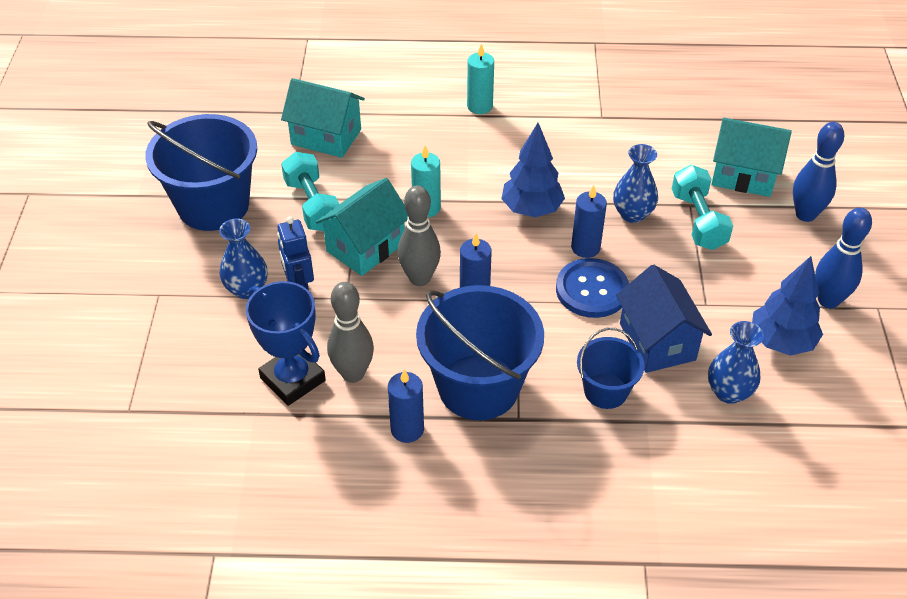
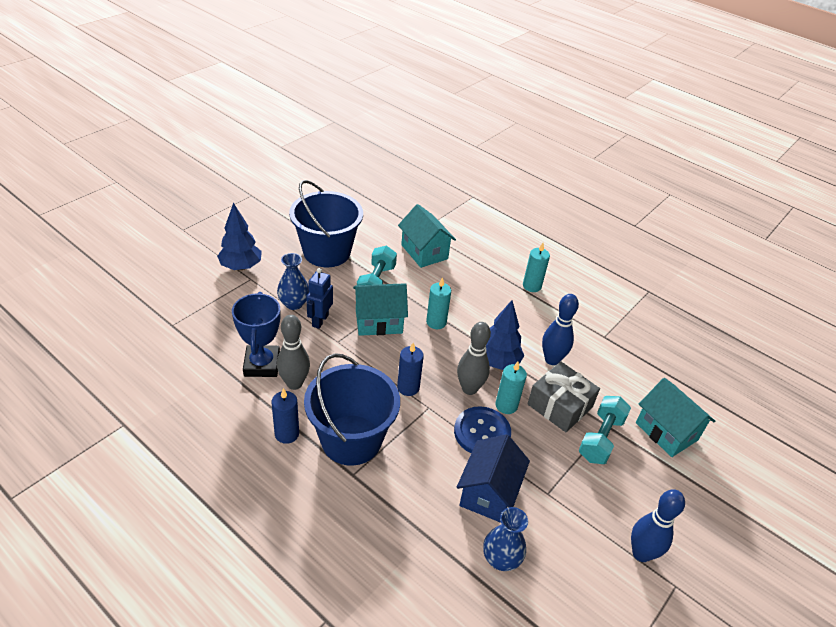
camera: 35 degrees right, 5 degrees down
(420, 278) = (388, 357): grey bowling pin -> grey bowling pin (469, 389)
(585, 247) = (506, 405): blue candle -> turquoise candle
(605, 391) = (422, 498): blue bucket -> none
(632, 214) = (560, 405): blue vase -> grey gift
(781, 342) = (574, 555): blue tree -> blue tree (241, 267)
(805, 214) = (686, 486): blue bowling pin -> blue bowling pin (552, 359)

